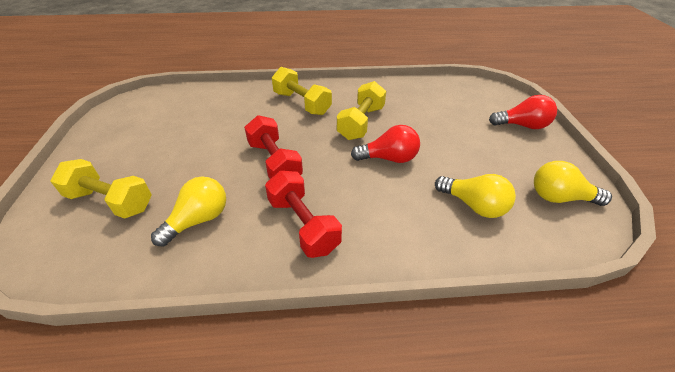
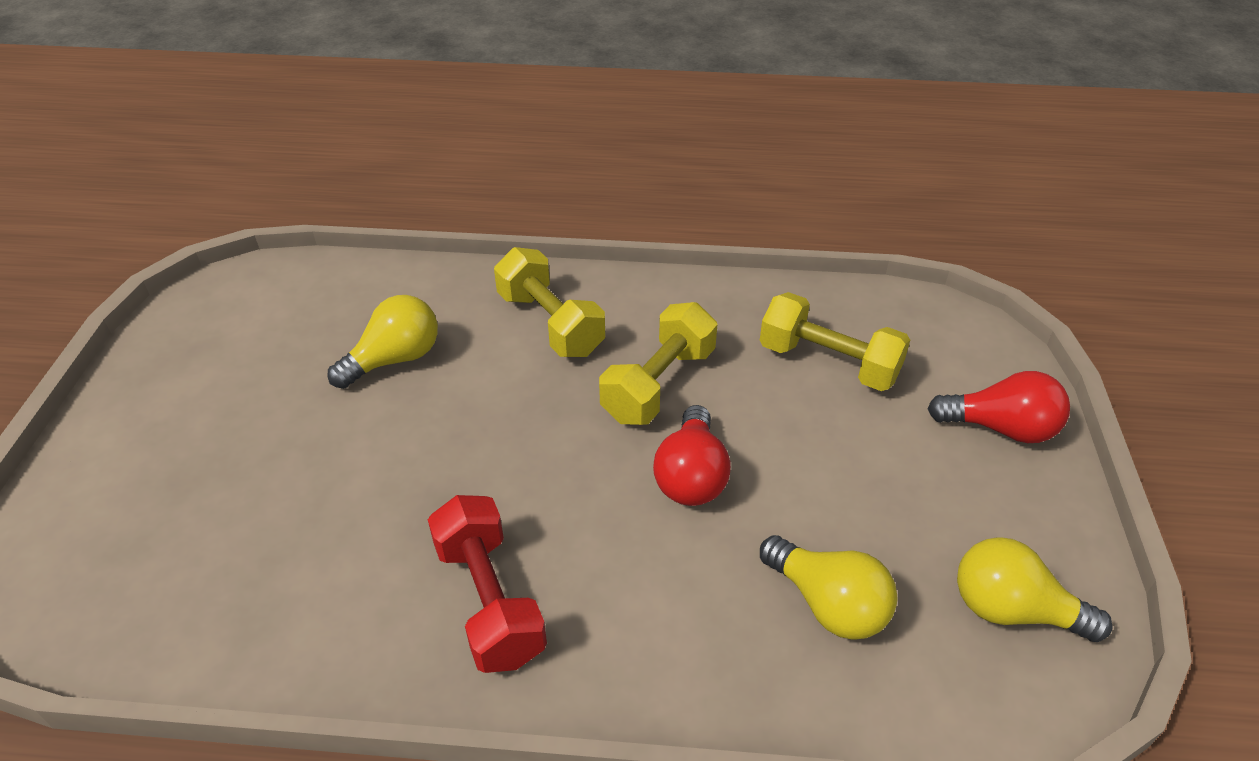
camera: 10 degrees right, 0 degrees up
(111, 201) = (162, 507): yellow dumbbell -> yellow dumbbell (828, 363)
(198, 220) = (306, 565): yellow light bulb -> yellow light bulb (394, 359)
(274, 162) = (467, 458): red dumbbell -> none
(389, 158) = (691, 476): red light bulb -> red light bulb turned 90 degrees clockwise

